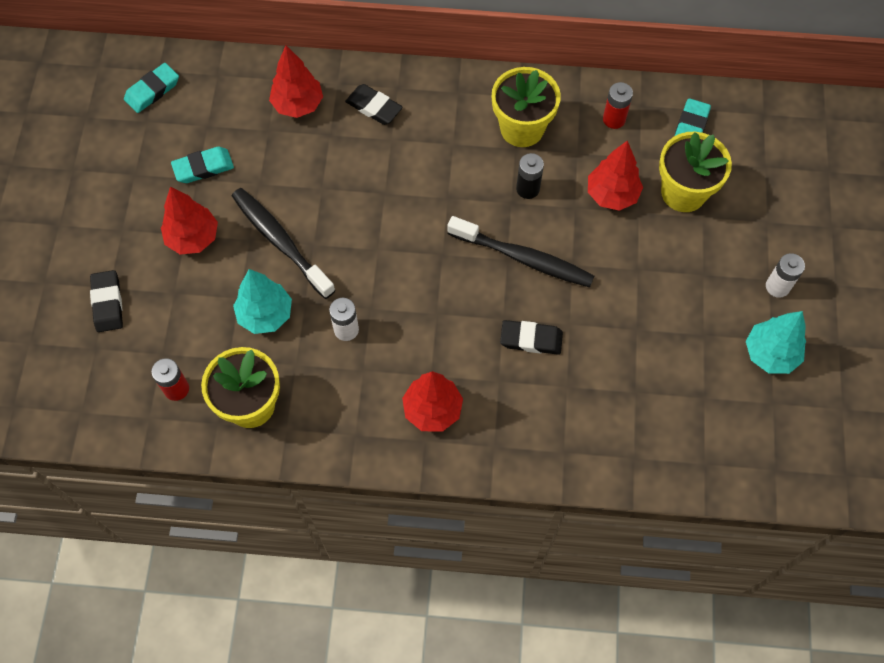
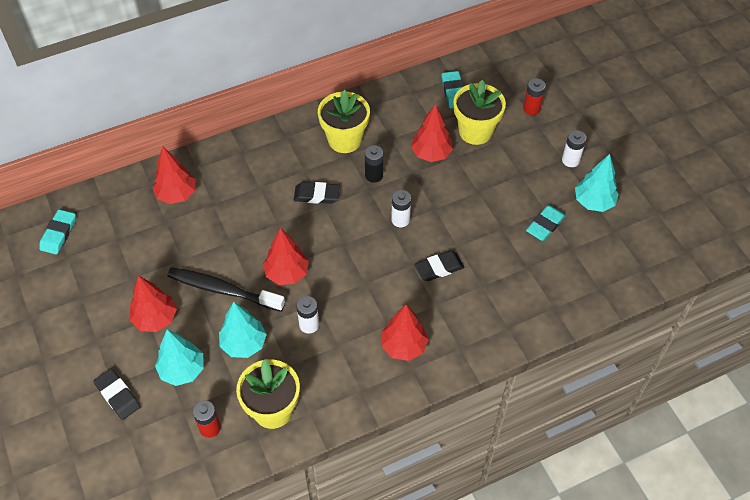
camera: 30 degrees left, 10 degrees down
(186, 310) = (182, 370): none -> turquoise tree
(203, 167) = (132, 268): turquoise eraser -> turquoise eraser (545, 225)
(359, 257) = (287, 273): none -> red tree
(374, 107) = (233, 172): black eraser -> black eraser (316, 195)
(524, 258) = (400, 220): black toothbrush -> white battery
(614, 119) = (401, 107): red battery -> red battery (531, 109)

